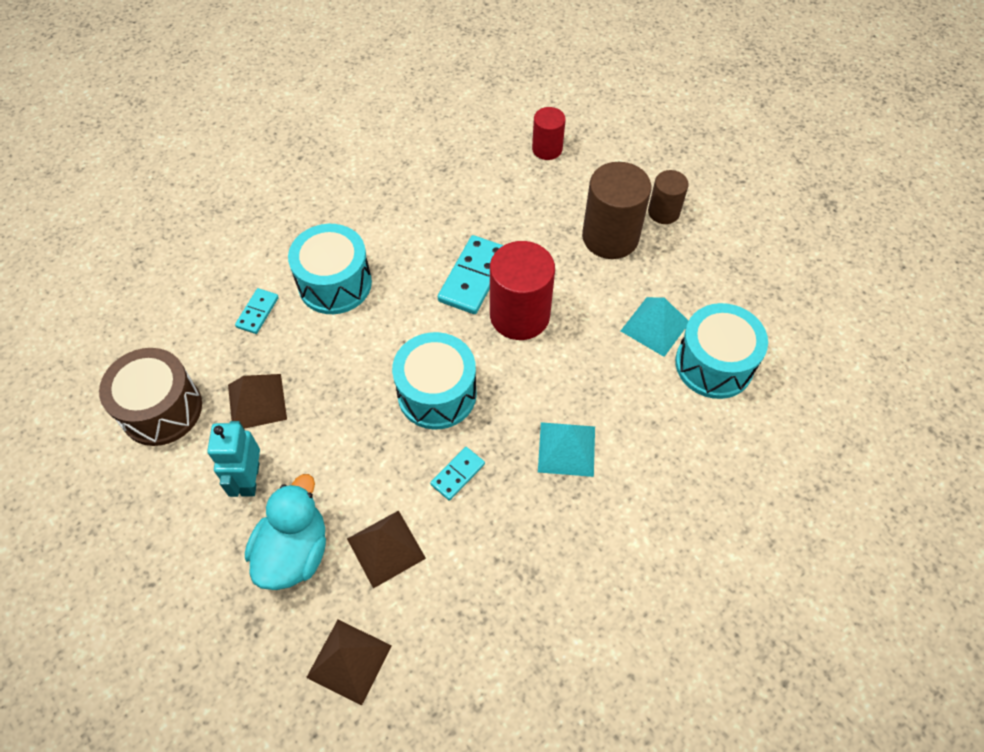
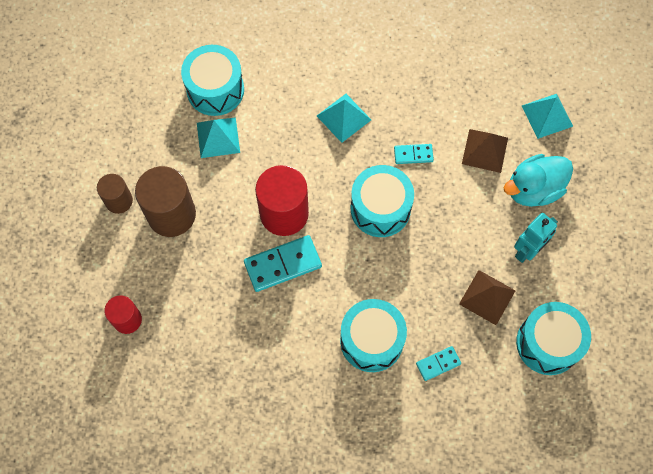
camera: 135 degrees left, 10 degrees up
(161, 409) = (548, 343): brown drum -> turquoise drum
(349, 661) = (547, 116): brown pyramid -> turquoise pyramid

